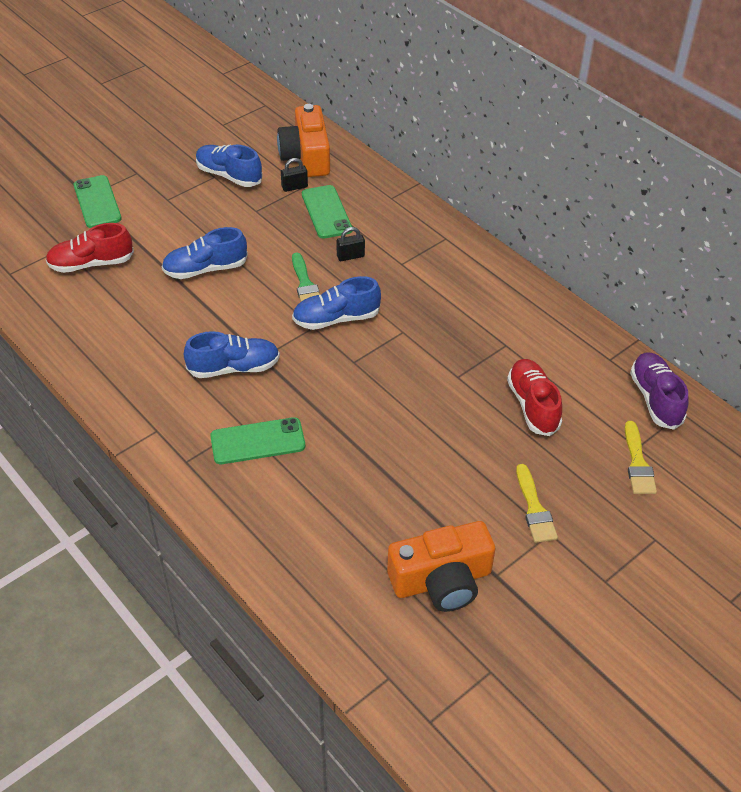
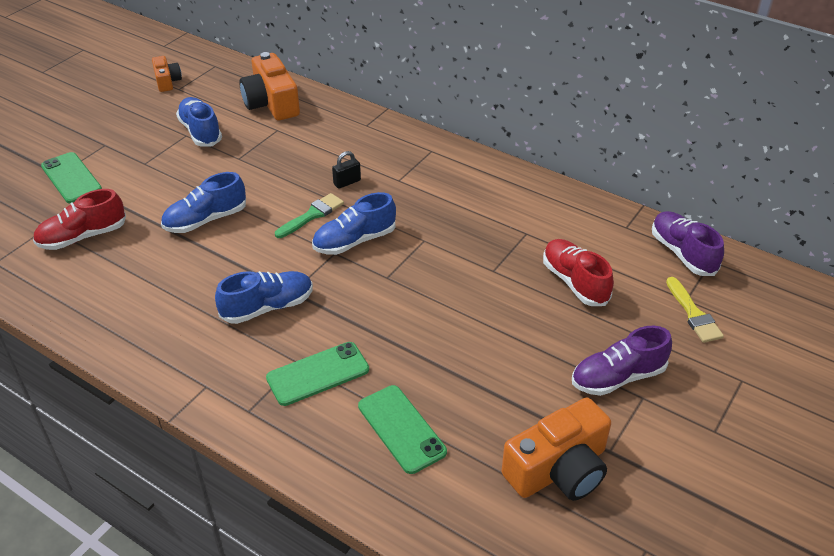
camera: 15 degrees left, 5 degrees down
(214, 114) = (167, 81): none -> orange camera
(229, 175) = (200, 132): blue shoe -> blue shoe turned 45 degrees clockwise
(294, 187) = (269, 131): black padlock -> none
(305, 284) = (312, 215): green brush -> green brush turned 105 degrees counterclockwise
(326, 212) = (309, 148): green phone -> green phone (401, 429)
(534, 508) = (618, 377): yellow brush -> purple shoe

